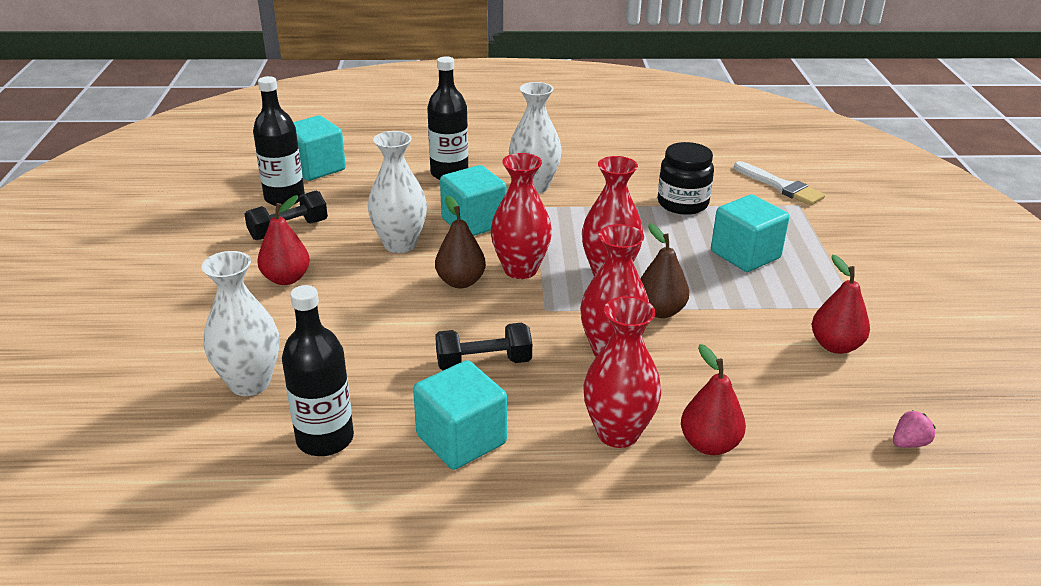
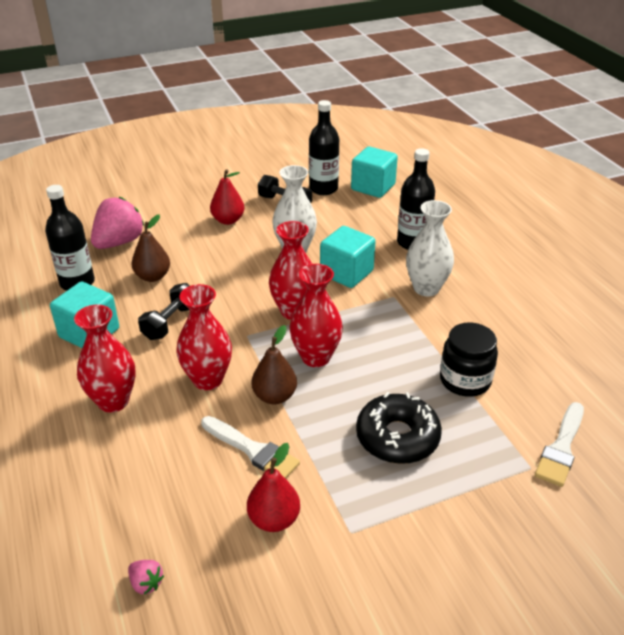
camera: 70 degrees right, 5 degrees up
(250, 383) = (119, 242): white vase -> pink strawberry
(460, 282) = (262, 288): brown pear -> brown pear (153, 276)
(483, 363) = (170, 322): black dumbbell -> black dumbbell turned 60 degrees clockwise
(709, 444) = (112, 451): red pear -> none
(737, 341) = (252, 450): none -> white brush
(745, 255) = (397, 437): turquoise cube -> black donut

